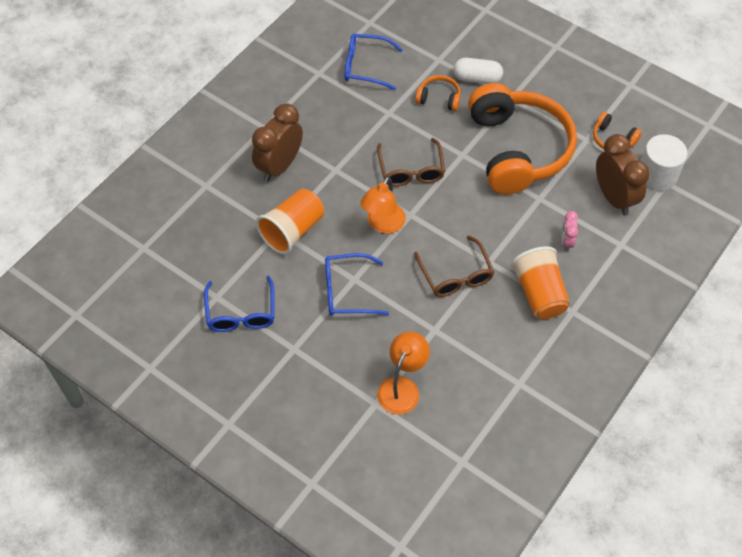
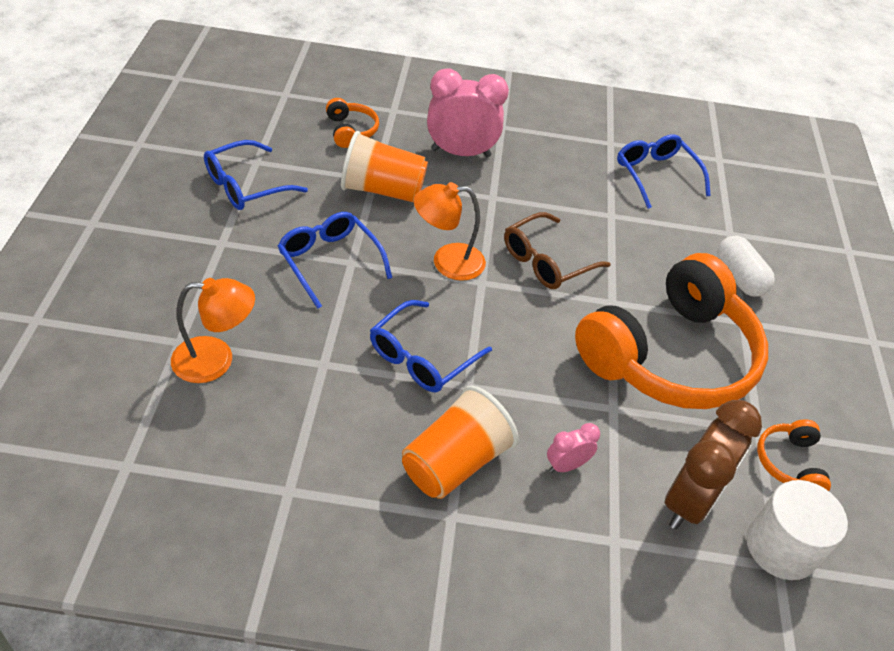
camera: 55 degrees right, 10 degrees down
(279, 166) = (461, 153): brown clock -> pink clock
(439, 98) = (674, 251): orange headphones -> orange headphones (351, 131)
(456, 275) = (421, 357): brown glasses -> blue glasses

